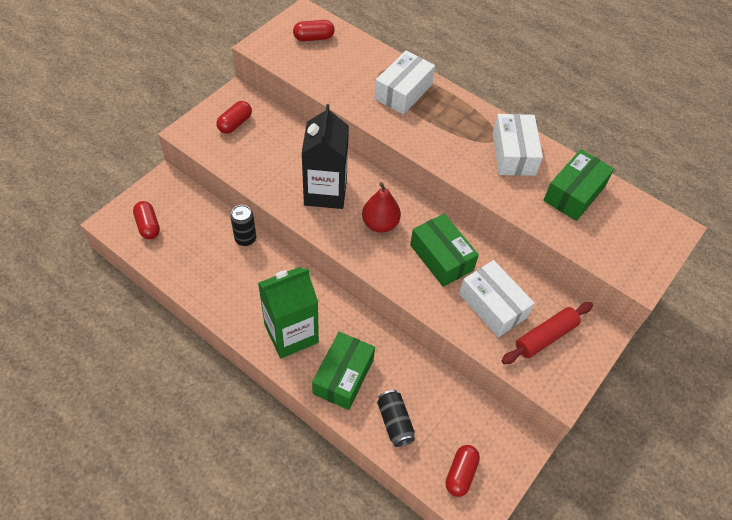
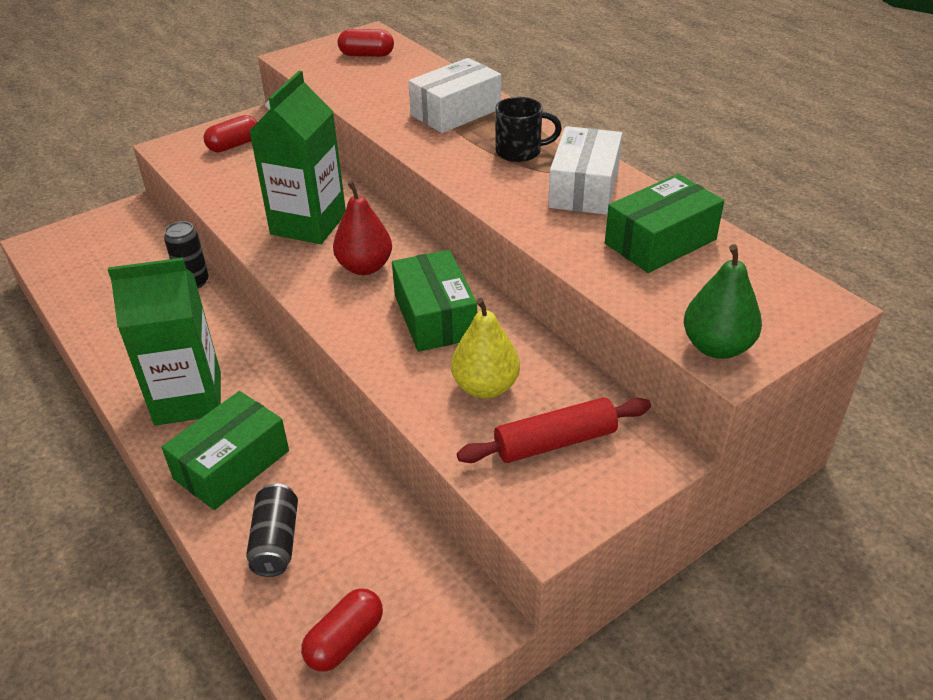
camera: 20 degrees right, 15 degrees down
(148, 226) = (79, 252): red capsule -> none
(325, 192) = (308, 224): black carton -> green carton
(461, 125) = (520, 152): none -> black mug
(492, 305) = (485, 387): white box -> yellow pear
(630, 271) = (716, 347): none -> green pear

